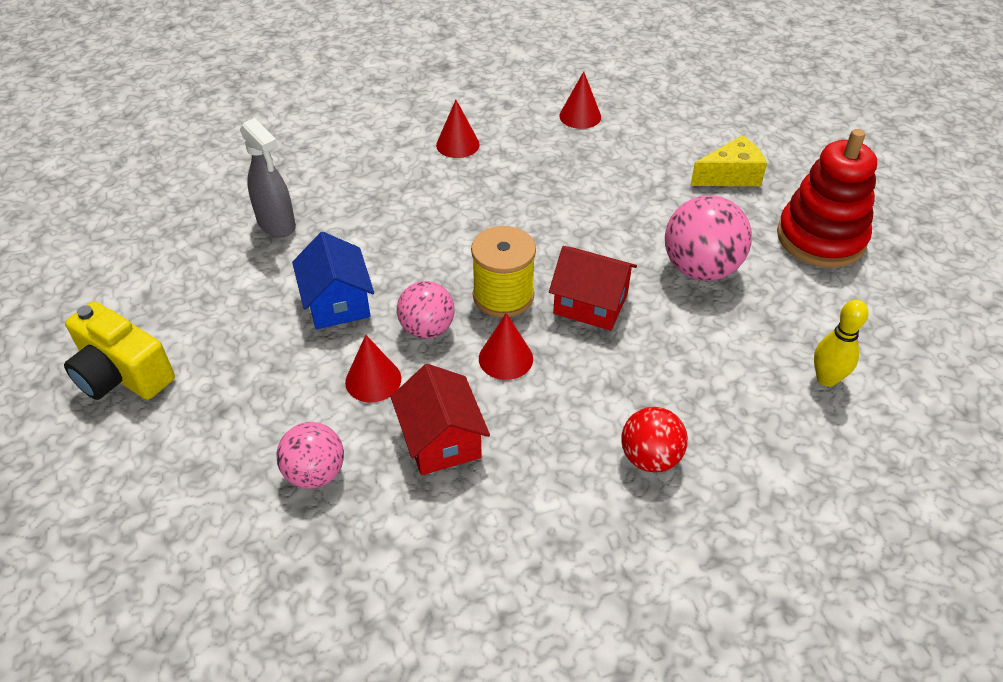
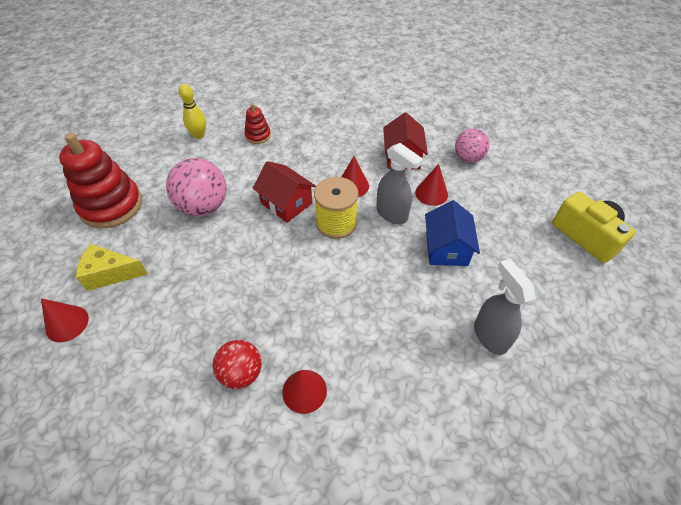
camera: 160 degrees left, 5 degrees up
(427, 329) = (392, 214): pink ball -> grey spray bottle
(580, 116) = (166, 394): red cone -> red cone (67, 323)
(650, 458) = (308, 127): red ball -> red ball (241, 373)
(726, 409) = (258, 136): none -> red stacking toy

